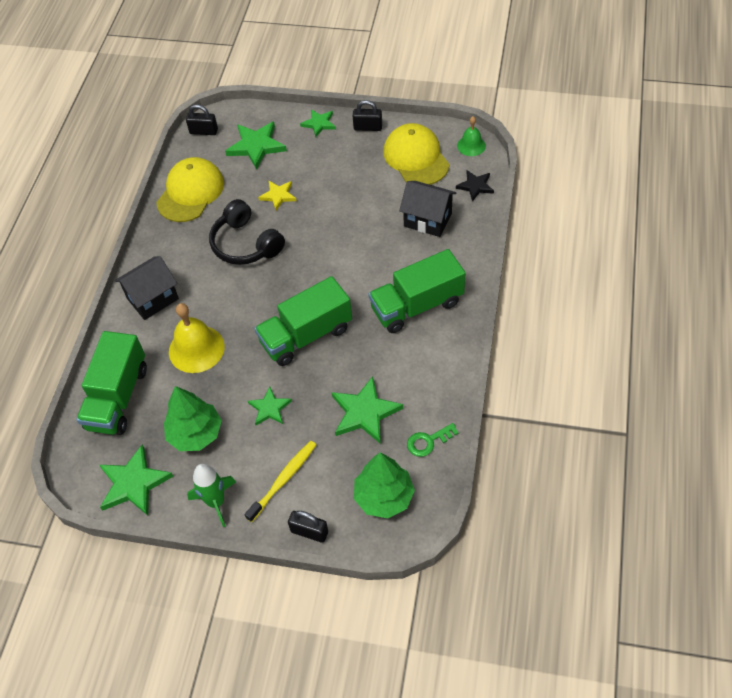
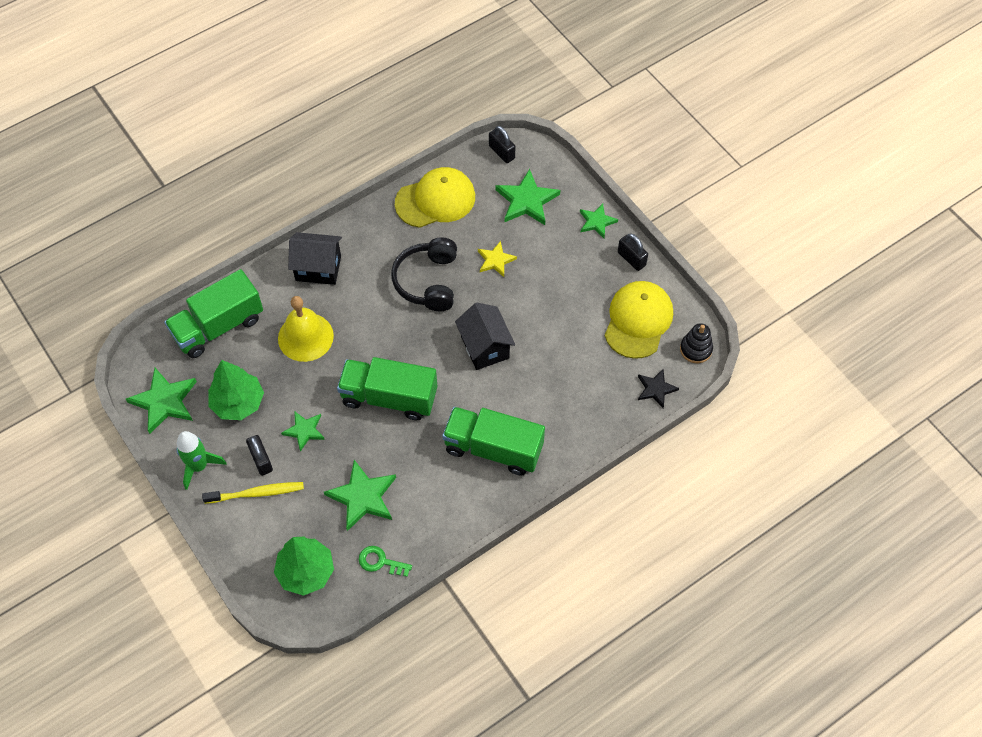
camera: 40 degrees right, 5 degrees up
(309, 531) = (233, 547): black padlock -> black padlock (261, 460)
(427, 220) = (584, 384): black house -> black house (485, 347)
(471, 145) = (696, 349): green bell -> black stacking toy

